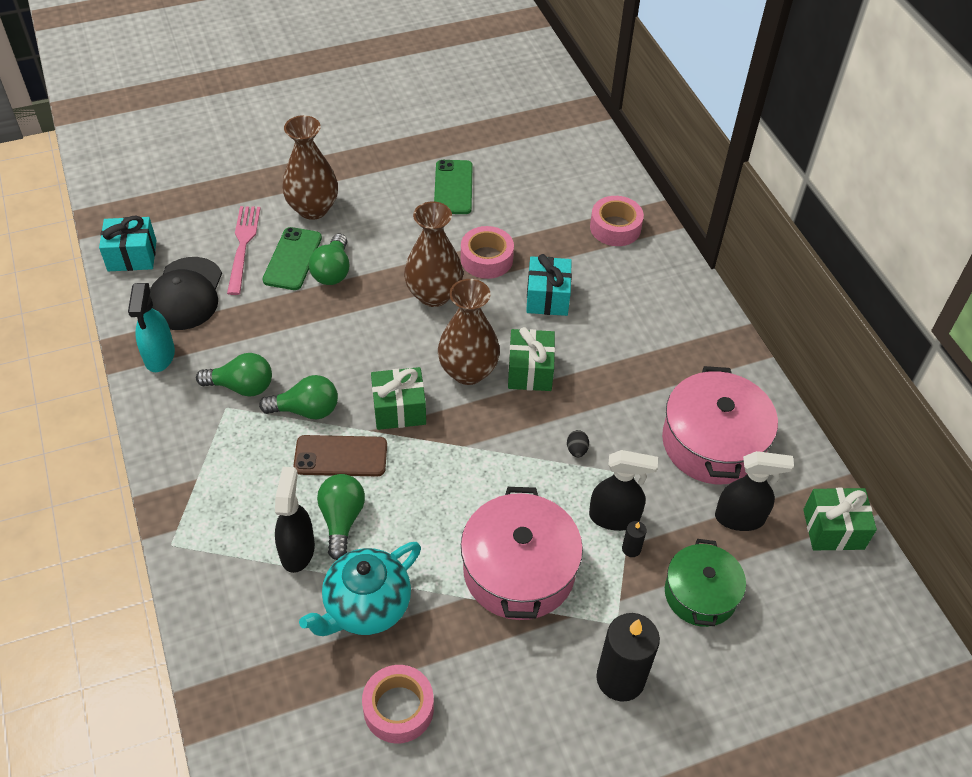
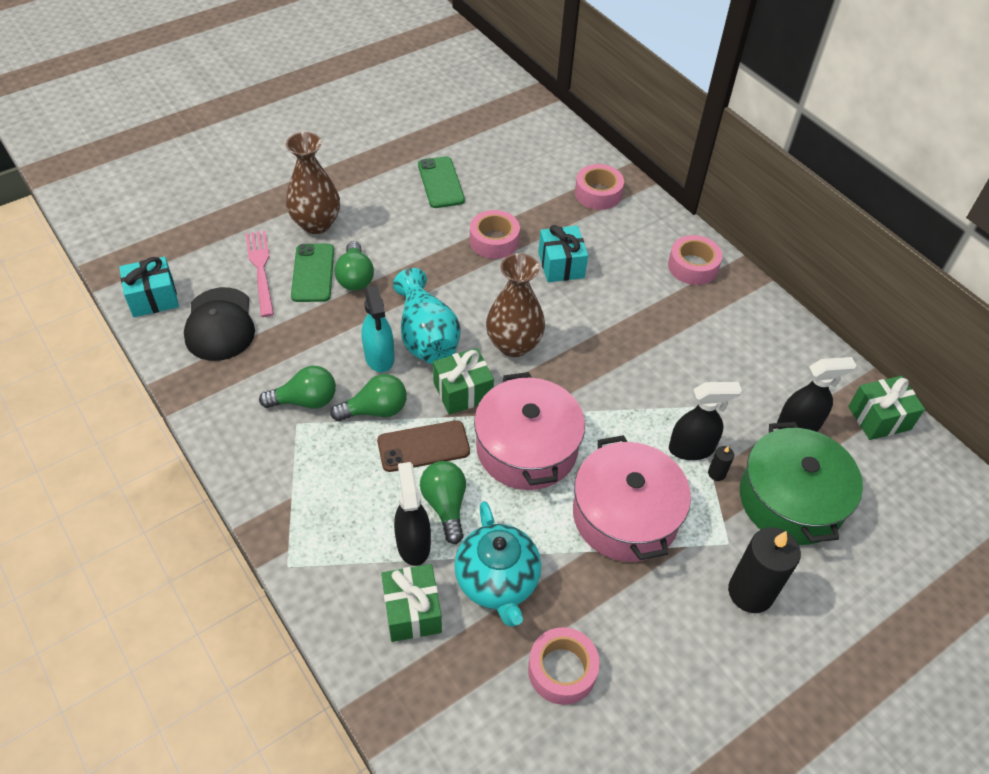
camera: 15 degrees left, 0 degrees up
(159, 356) = (213, 388): turquoise spray bottle -> turquoise spray bottle (379, 357)
(366, 607) = (497, 582): turquoise teapot -> turquoise teapot turned 45 degrees counterclockwise
(382, 345) = (426, 336): none -> turquoise vase
(434, 295) = (457, 281): brown vase -> none
(530, 371) = (569, 333): green gift -> green gift (412, 611)
(577, 450) = (636, 395): black egg -> none
(689, 325) = (693, 266): none -> pink tape
(700, 594) = (790, 500): green pot -> green pot, size x1.55
(713, 442) = (751, 364): pink pot -> pink pot (527, 448)

